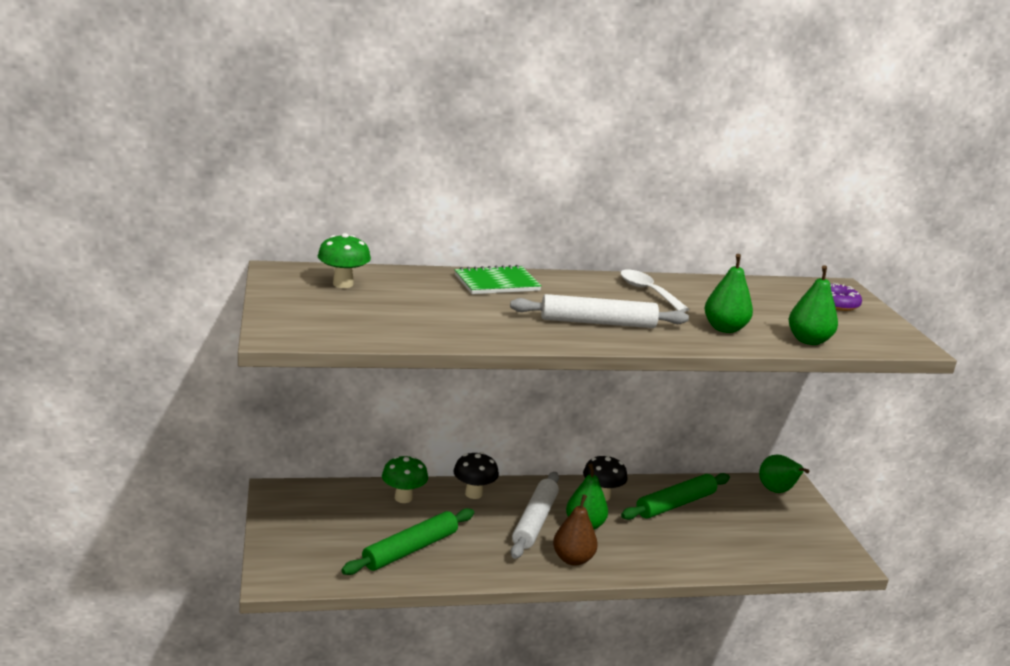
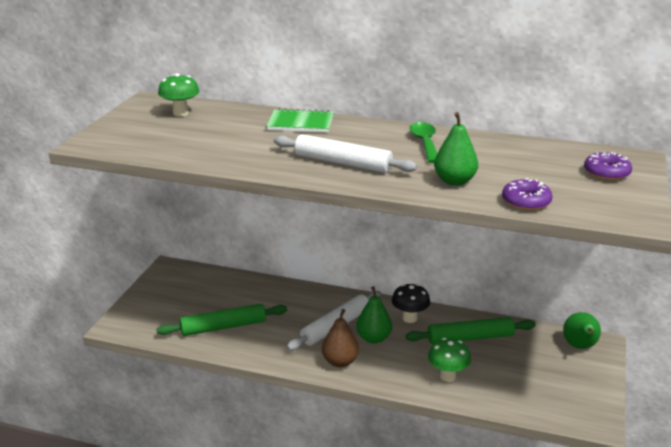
camera: 30 degrees right, 5 degrees up
(403, 498) = (251, 289): green mushroom -> green mushroom (447, 376)
(473, 494) = (306, 296): black mushroom -> none
(647, 292) = (425, 143): white spoon -> green spoon
(808, 340) = (526, 201): green pear -> purple donut

